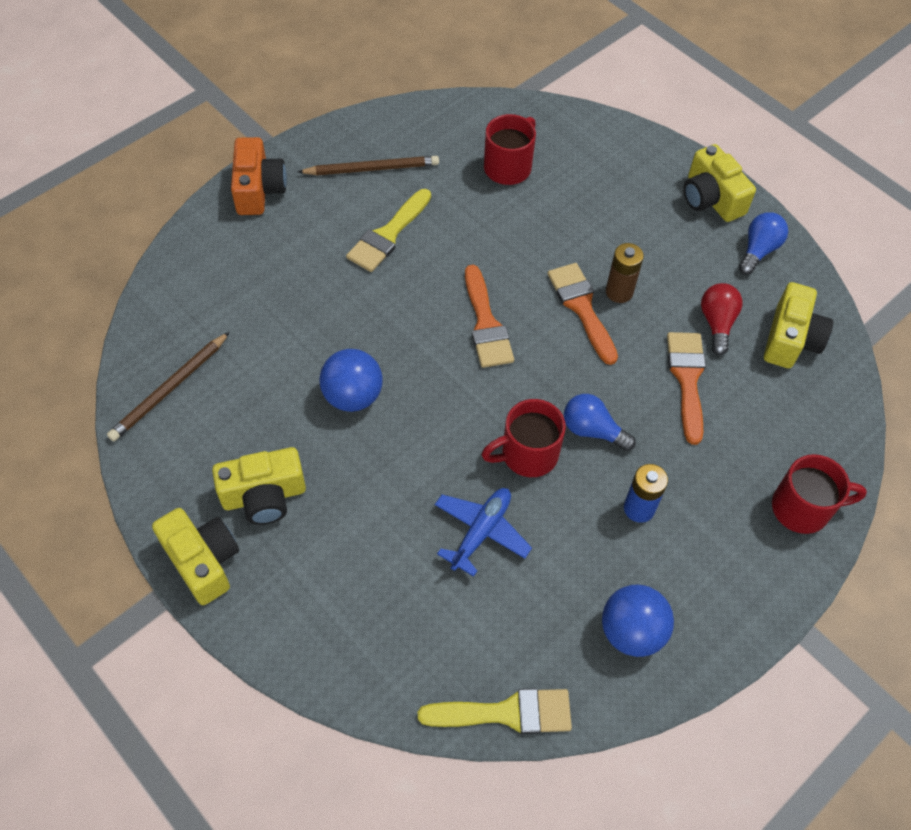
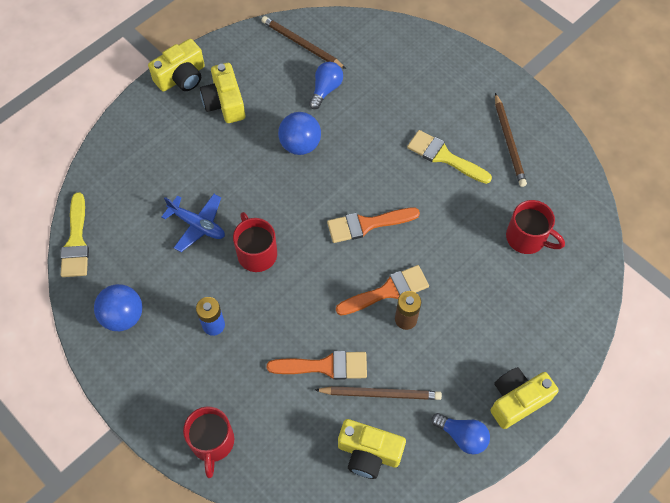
camera: 90 degrees right, 5 degrees up
(258, 189) = (476, 72): orange camera -> none
(592, 430) = (277, 296): blue light bulb -> blue light bulb (326, 89)
(717, 323) = (380, 393): red light bulb -> brown pencil

